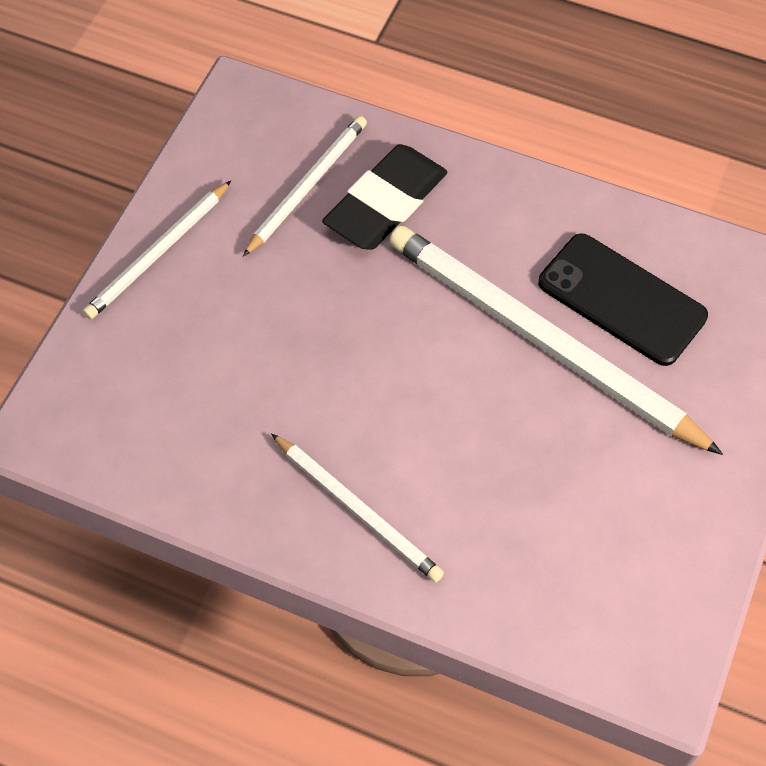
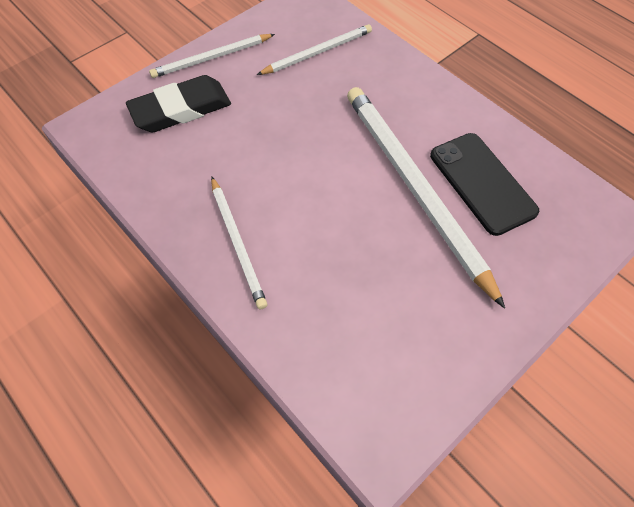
camera: 25 degrees right, 0 degrees up
(385, 203) = (359, 76): black eraser -> black eraser (181, 109)

